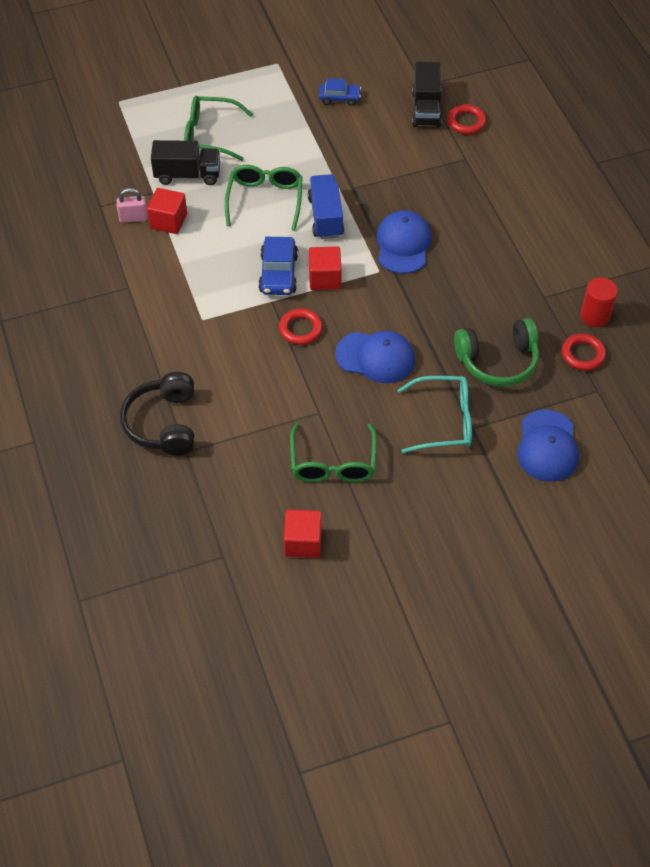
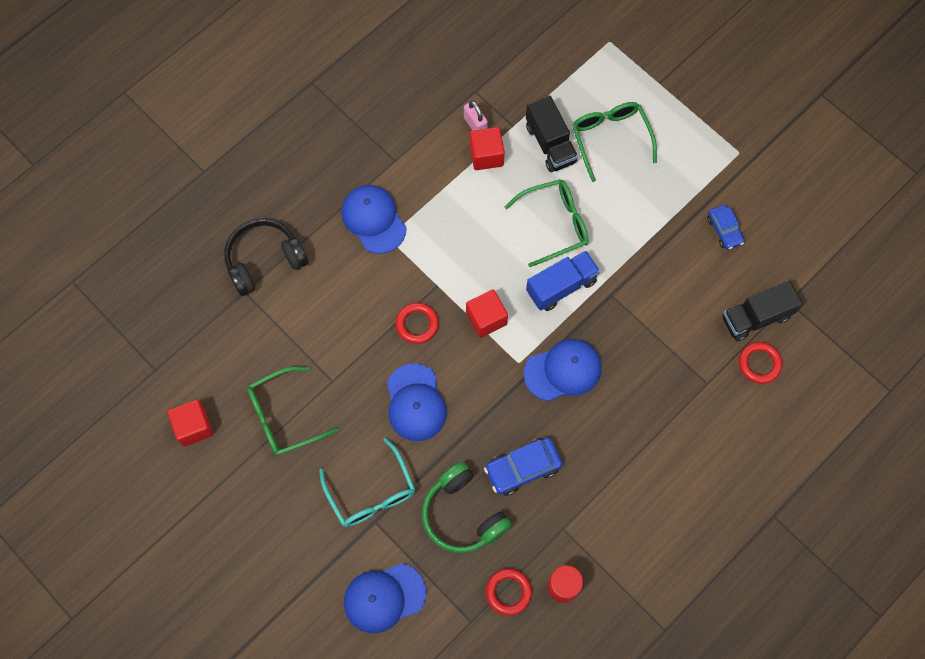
camera: 65 degrees right, 15 degrees up
(177, 324) = (373, 219): none -> blue cap
(278, 273) = (472, 276): blue car -> blue car (522, 468)

